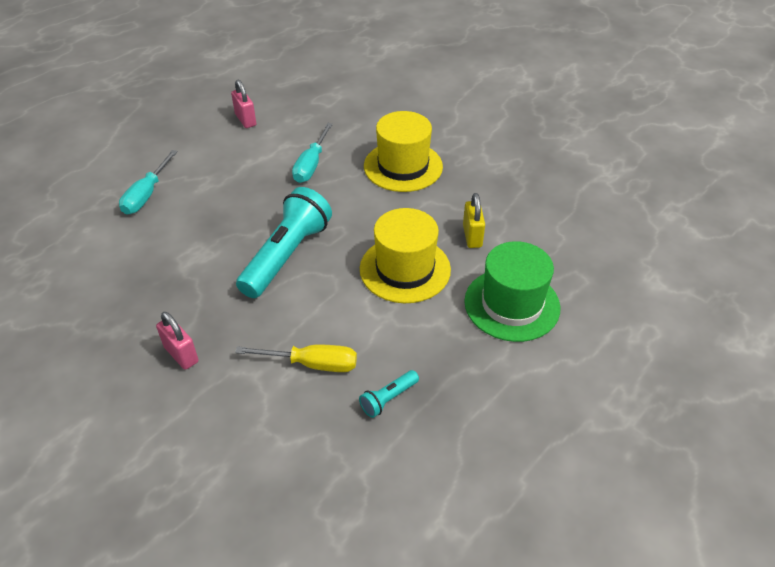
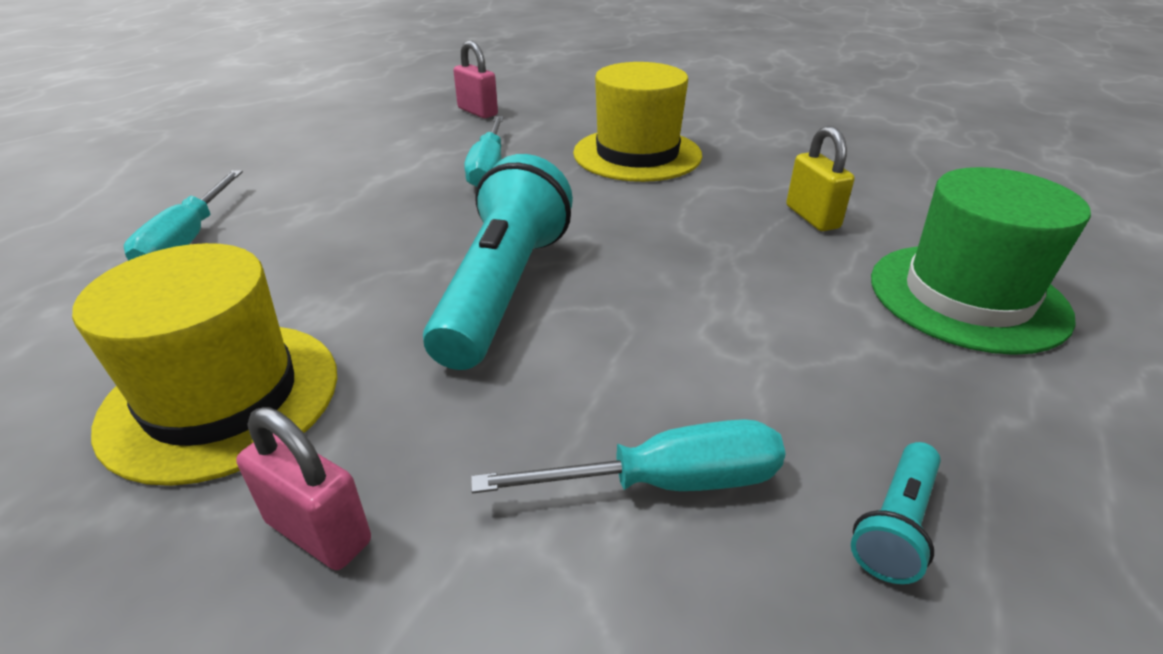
camera: 15 degrees left, 10 degrees down
(245, 120) = (356, 134): pink padlock -> pink padlock (477, 112)
(312, 364) = (666, 482): yellow screwdriver -> turquoise screwdriver
(405, 269) = (738, 276): yellow hat -> yellow hat (222, 397)

